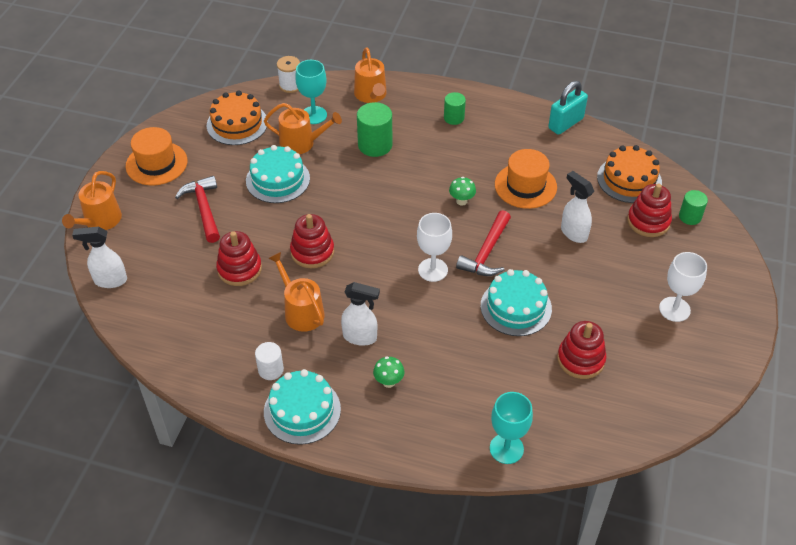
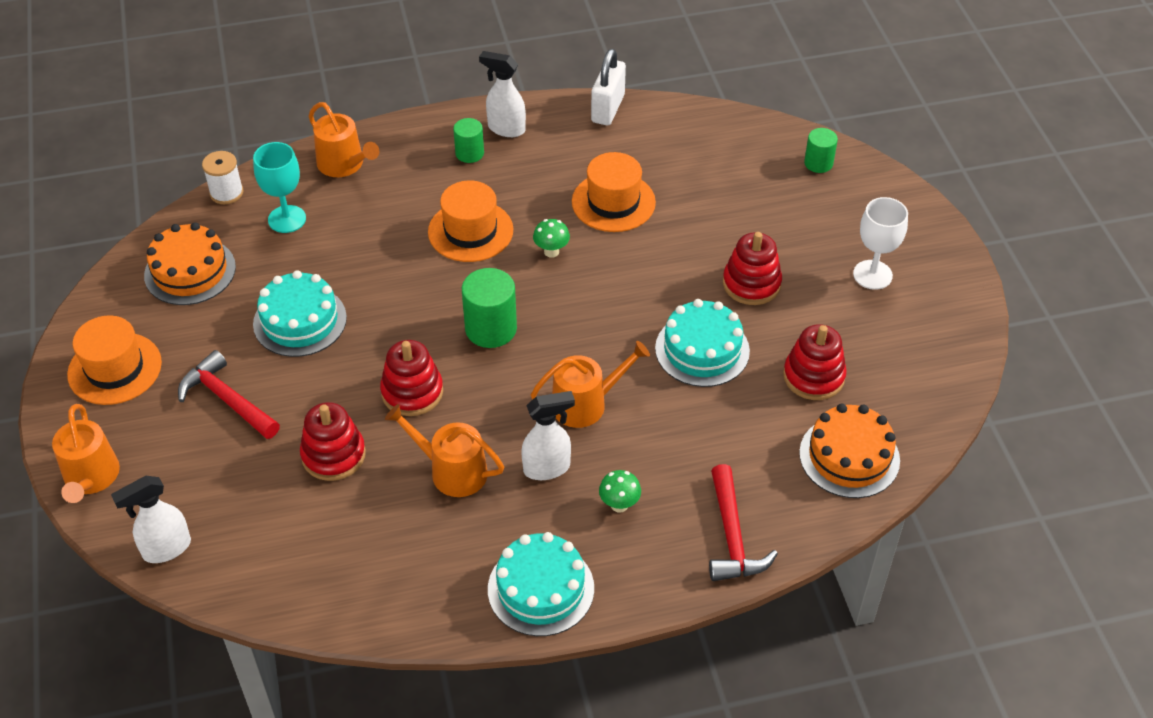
camera: 30 degrees left, 0 degrees up
(271, 370) = (466, 559): white cylinder -> none
(301, 143) = (296, 261): orange watering can -> orange watering can (585, 404)
(375, 145) = (395, 226): green cylinder -> green cylinder (491, 329)
(419, 167) = (470, 231): none -> orange hat
(433, 270) = (576, 349): white goblet -> none
(486, 252) = (624, 300): red hammer -> red hammer (732, 536)
(506, 448) = (804, 515): turquoise goblet -> none
(565, 123) = (608, 109): turquoise padlock -> white padlock
(573, 233) = (706, 235): white spray bottle -> white spray bottle (506, 128)
(629, 179) = (724, 147): orange cake -> orange cake (849, 456)
(648, 221) = (778, 187): red stacking toy -> red stacking toy (751, 284)

